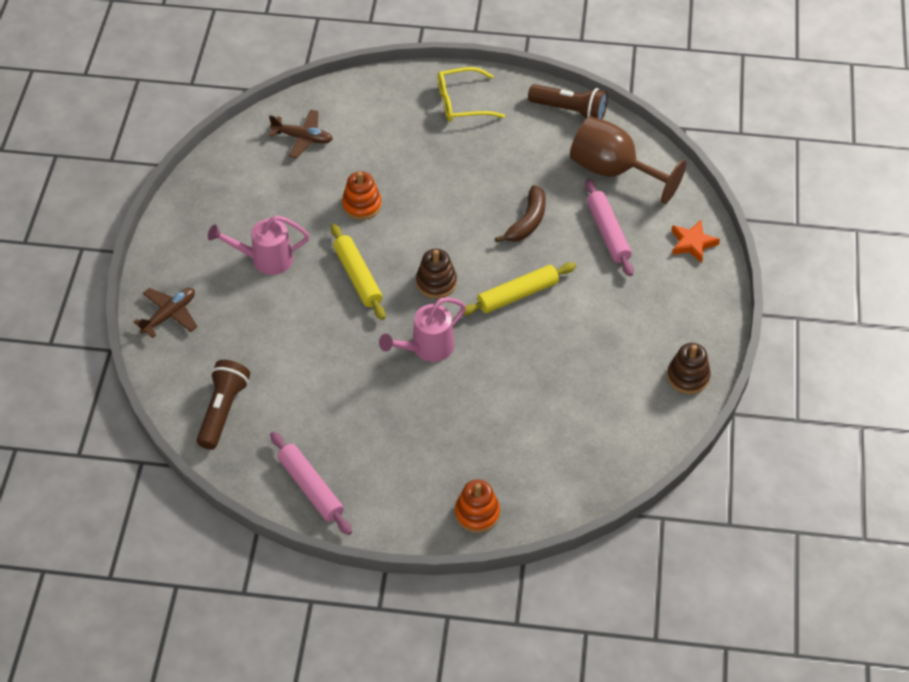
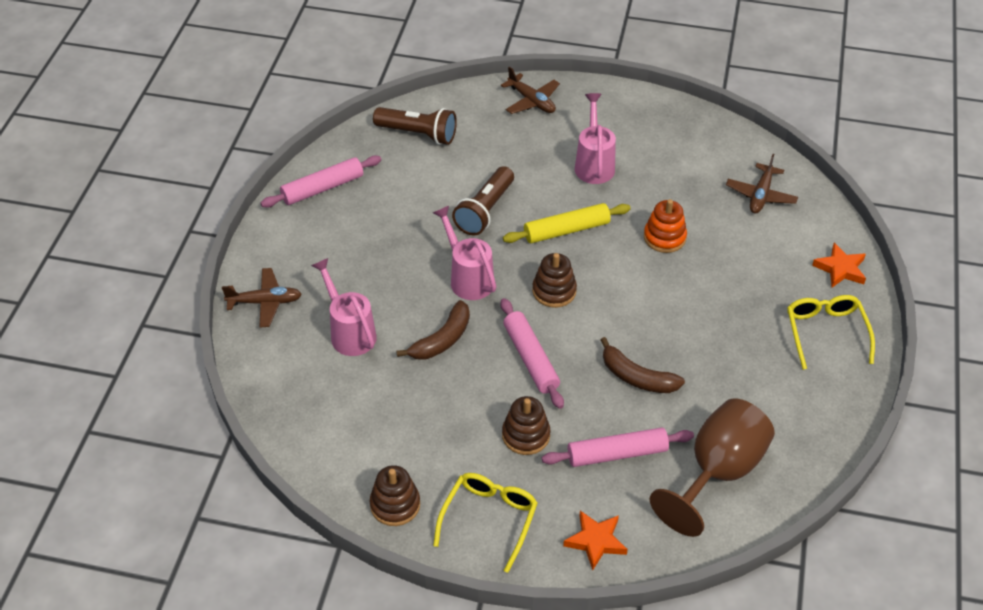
camera: 95 degrees right, 5 degrees down
(389, 90) = (840, 269): none -> orange star
(477, 513) = (265, 302): orange stacking toy -> brown plane
(505, 361) = (442, 340): none -> brown banana
(506, 435) = (350, 332): none -> pink watering can
(518, 294) = (531, 358): yellow rolling pin -> pink rolling pin
(570, 111) = (820, 438): brown flashlight -> brown flashlight (485, 211)
(600, 293) = (526, 435): none -> brown stacking toy
(688, 312) = (489, 520): none -> yellow glasses

